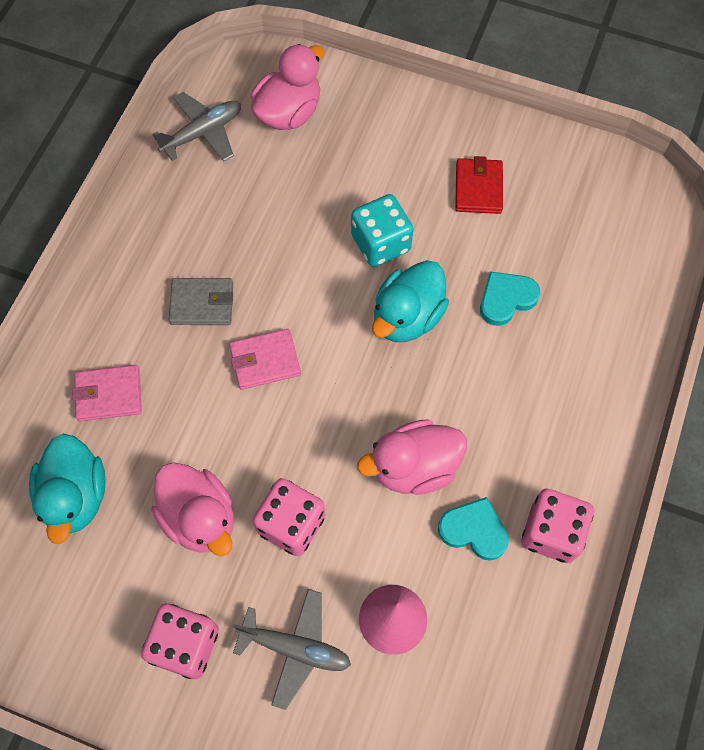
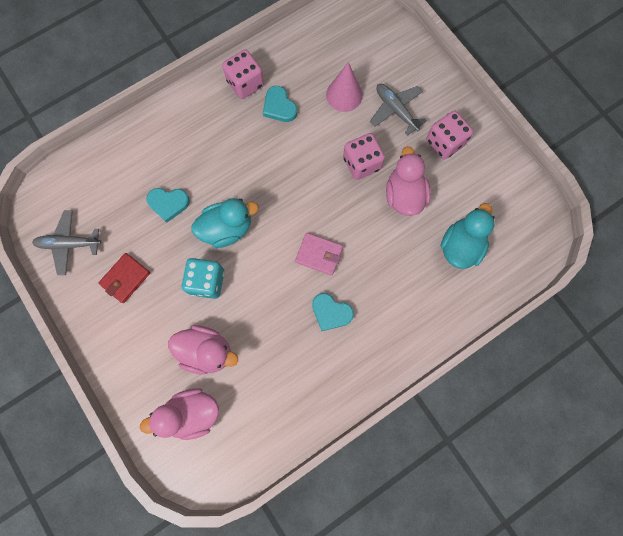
camera: 145 degrees left, 10 degrees up
(109, 395) = (414, 291): pink wallet -> none
(202, 303) = (331, 312): grey wallet -> turquoise heart
(203, 133) = (255, 436): grey plane -> grey plane (69, 244)
(414, 467) = (284, 151): pink duck -> pink duck (207, 351)

